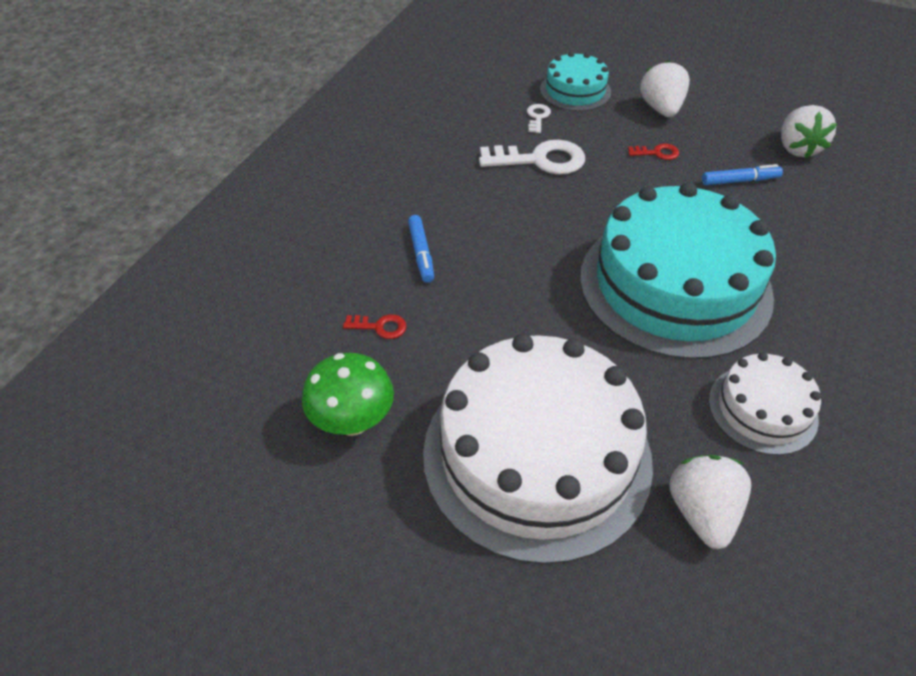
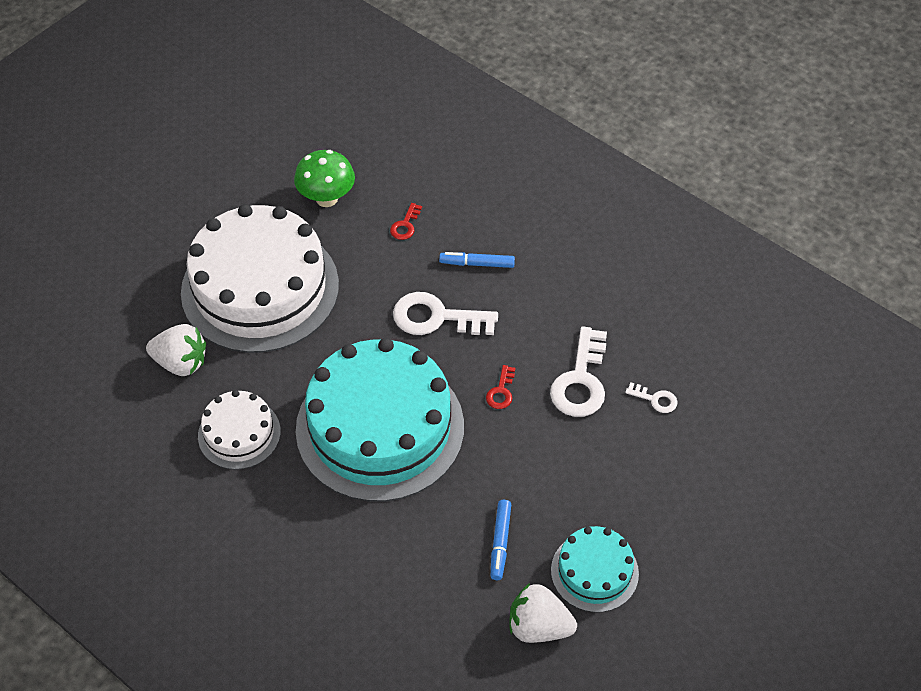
camera: 105 degrees right, 5 degrees up
(510, 271) = (436, 317): none -> white key
(575, 90) = (699, 450): turquoise cake -> turquoise cake (594, 572)
(657, 153) = (566, 486): red key -> red key (501, 391)
(661, 109) = (645, 521): white strawberry -> none

